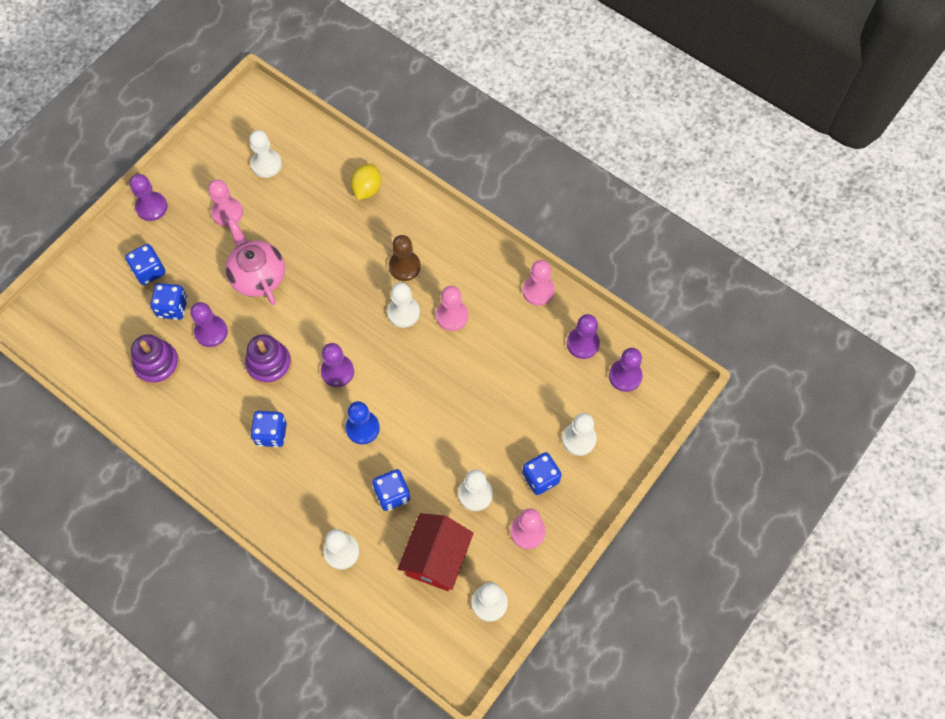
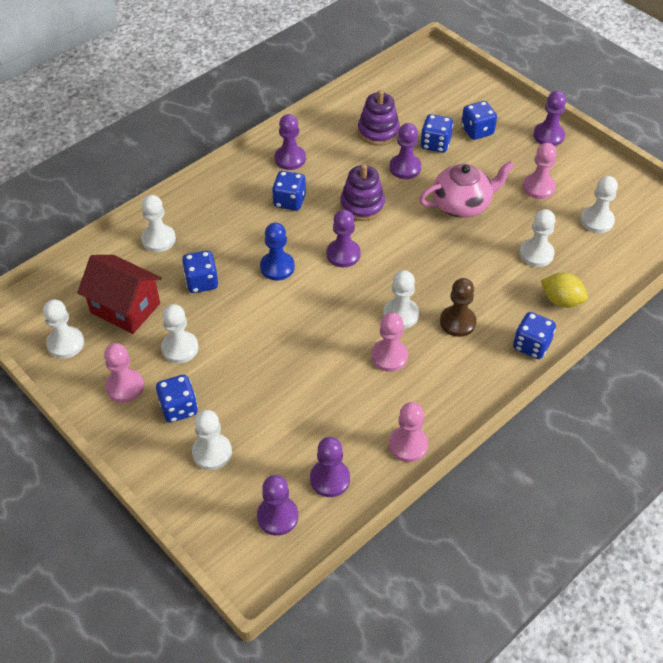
camera: 100 degrees right, 15 degrees down
(207, 445) = (290, 159): none -> purple pawn
(314, 210) = (536, 254): none -> white pawn
(420, 209) = (531, 345): none -> blue dice

